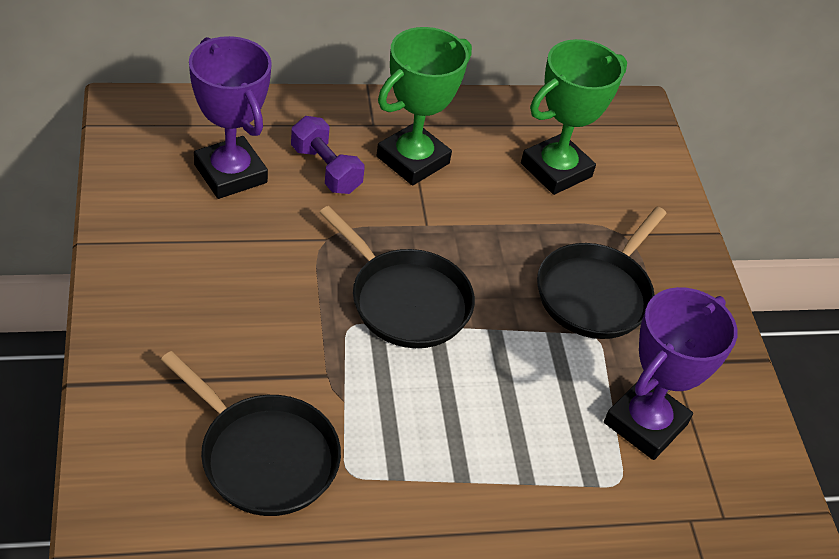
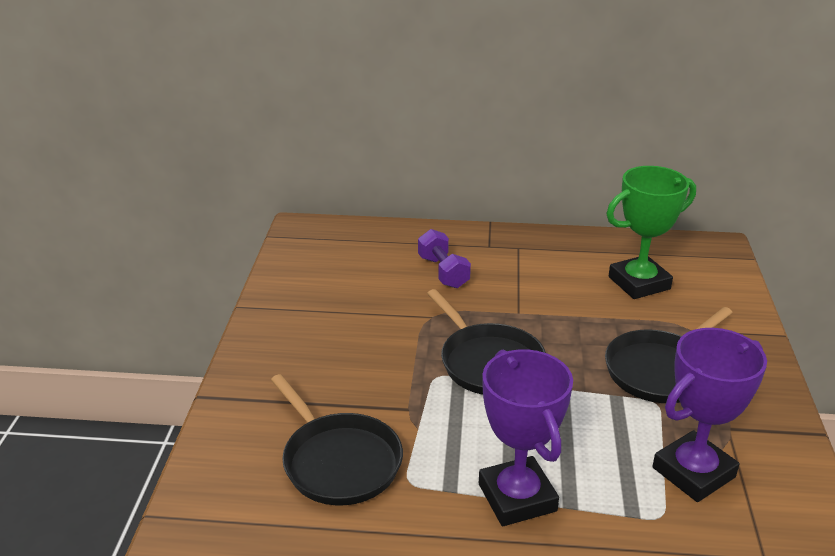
camera: 20 degrees right, 15 degrees down
(230, 173) = (367, 270): purple trophy -> purple trophy (517, 497)
(413, 160) = (516, 270): green trophy -> none

